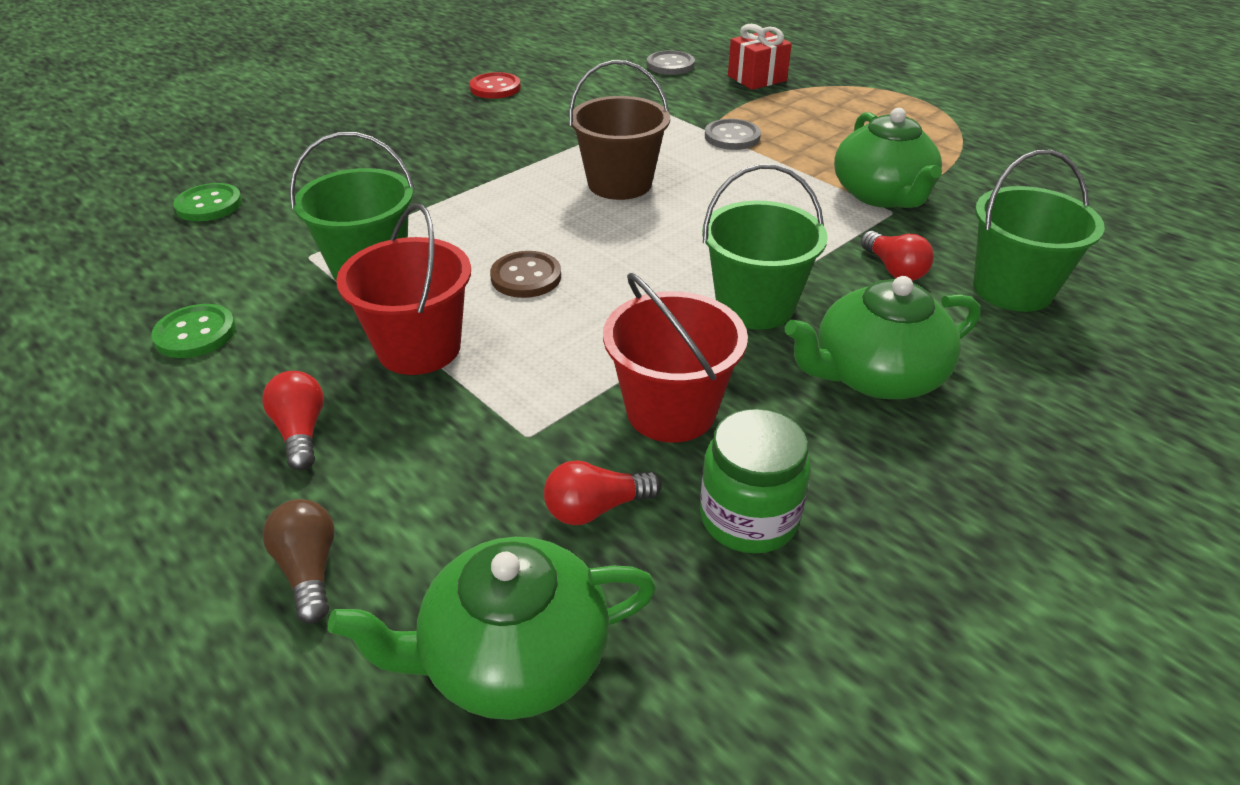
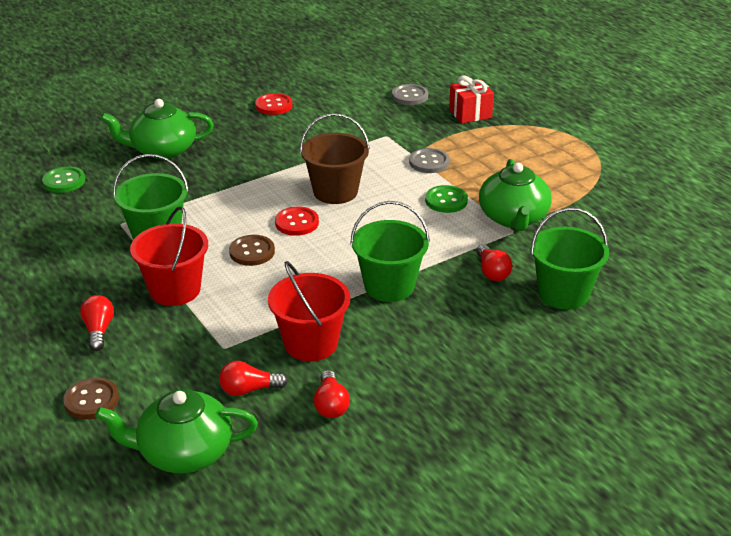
camera: 10 degrees right, 5 degrees down
(195, 333) = (47, 267): green button -> green button (446, 201)
(309, 569) = (91, 400): brown light bulb -> brown button
(580, 229) = (297, 223): none -> red button
(749, 518) = (331, 405): green jar -> red light bulb
(876, 375) = (443, 337): green teapot -> green teapot (162, 150)

